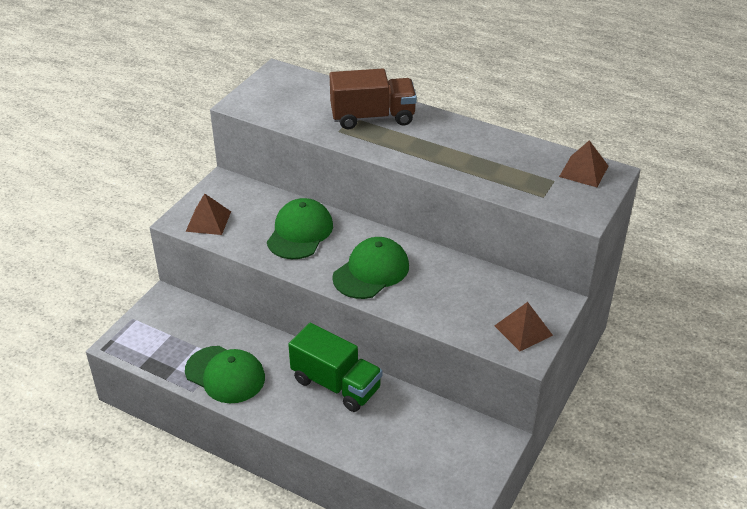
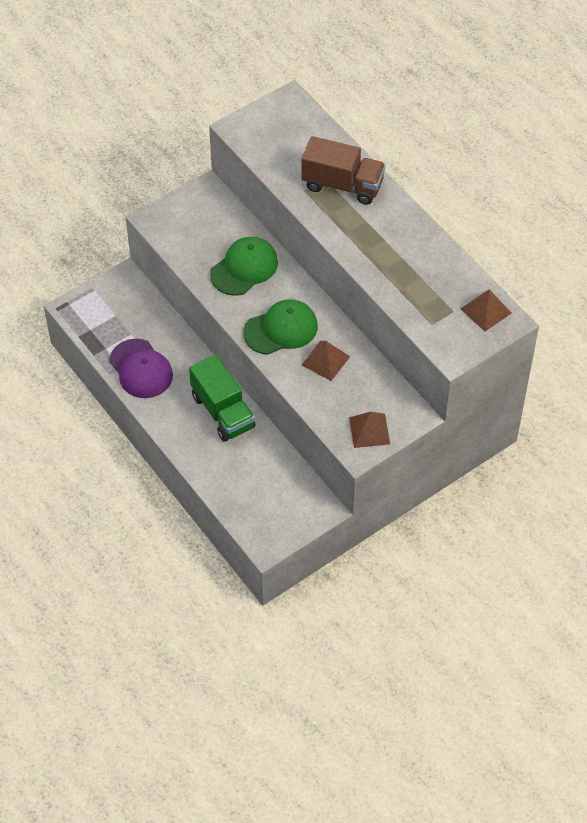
camera: 25 degrees right, 15 degrees up
(208, 221) = (175, 228): brown pyramid -> brown pyramid (325, 360)
(225, 375) = (141, 369): green cap -> purple cap

